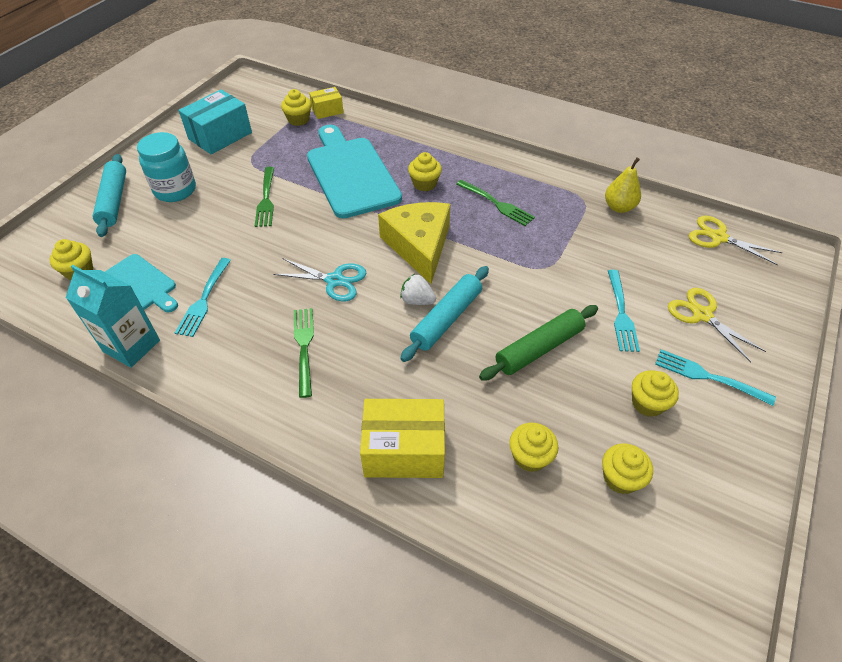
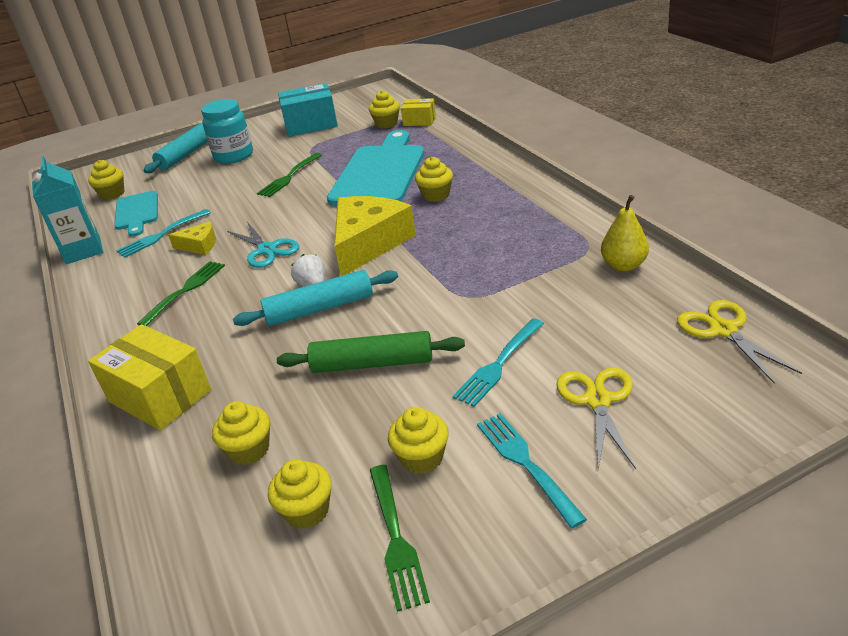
camera: 40 degrees right, 15 degrees down
(260, 297) = (199, 245): none -> yellow cheese
(496, 203) = (486, 228): green fork -> green fork (395, 537)

